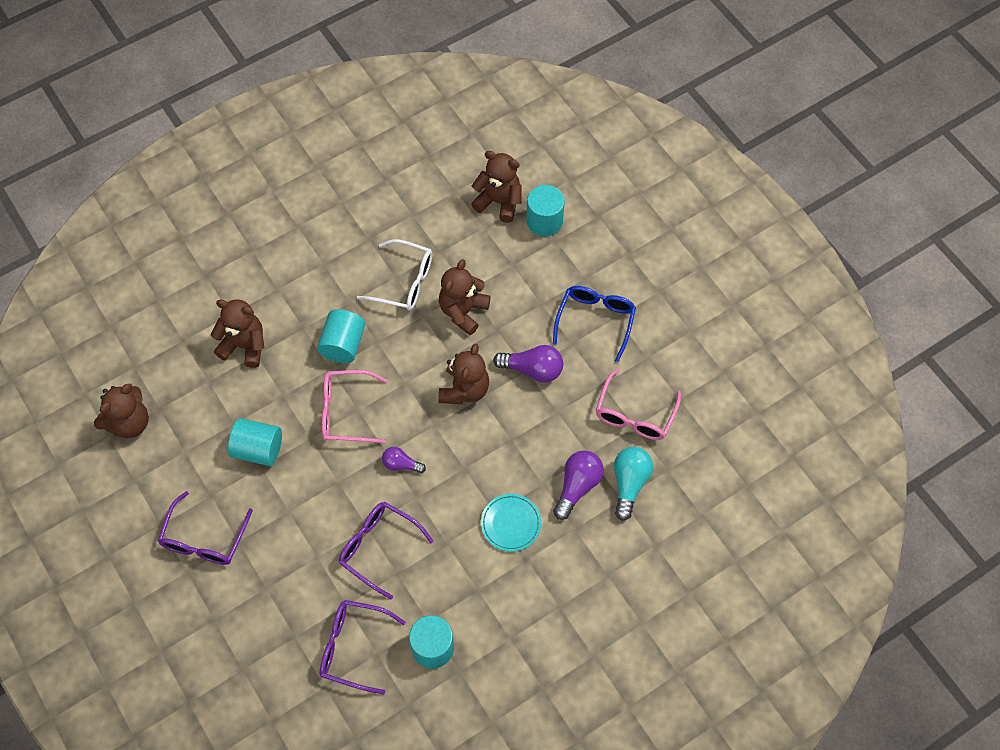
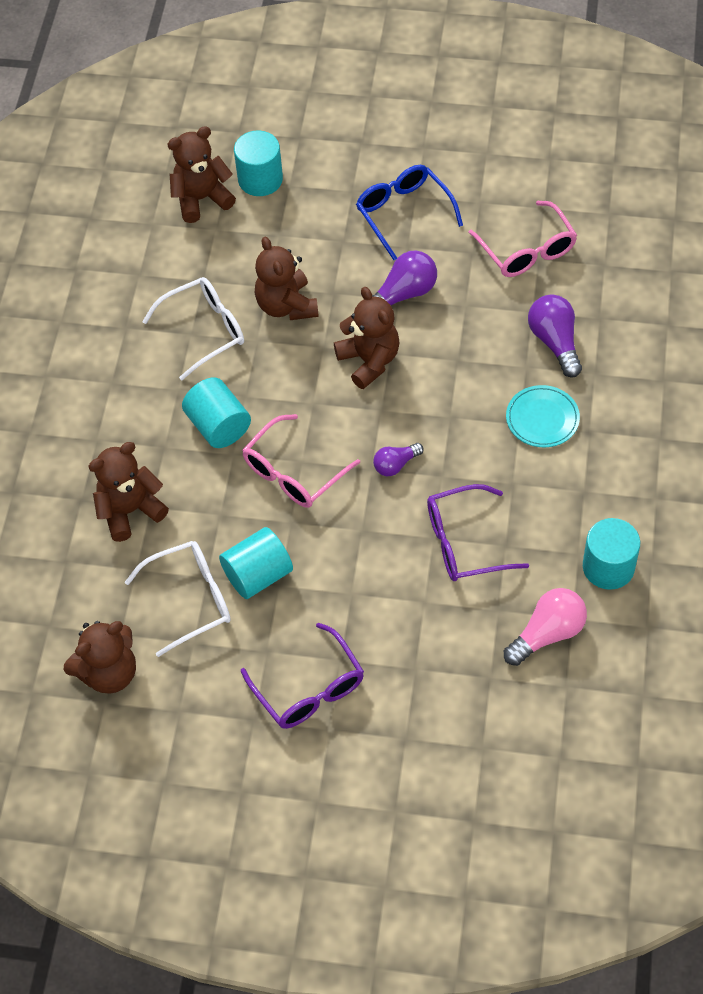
camera: 45 degrees left, 5 degrees down
(129, 423) = (109, 672): brown teddy bear -> brown teddy bear turned 60 degrees clockwise
(212, 426) = (191, 599): none -> white glasses
(353, 647) = (547, 634): purple glasses -> pink light bulb
(629, 484) = (590, 302): turquoise light bulb -> none

